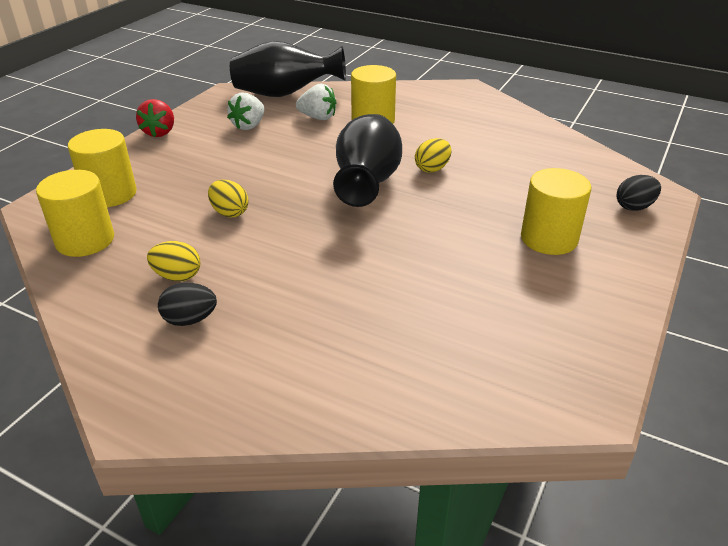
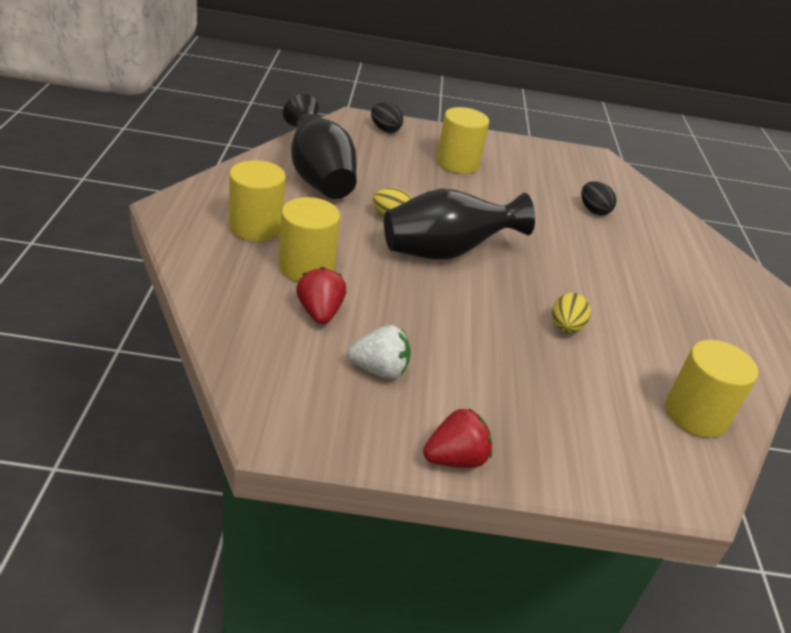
camera: 120 degrees left, 0 degrees up
(110, 194) = (618, 436): yellow cylinder -> yellow cylinder (256, 227)
(177, 276) = (670, 330): yellow egg -> none
(190, 320) = (699, 307): black egg -> black egg (593, 211)
(285, 94) = (258, 362): black vase -> black vase (318, 177)
(318, 117) = (320, 313): white strawberry -> red strawberry

